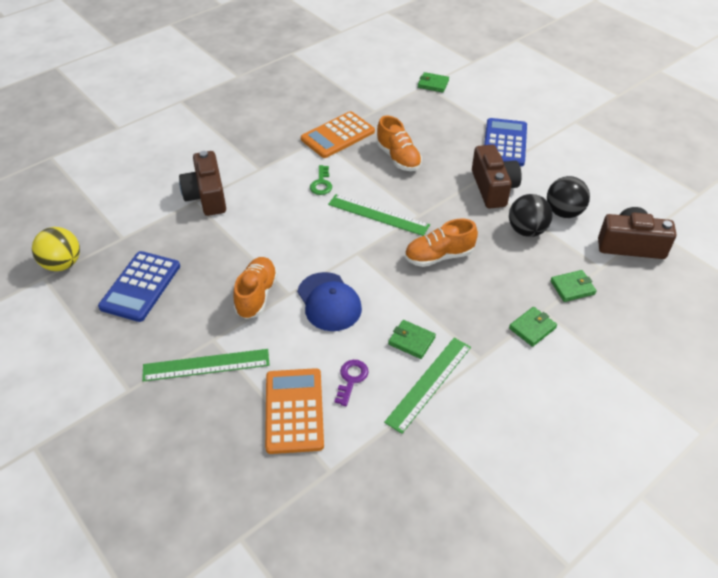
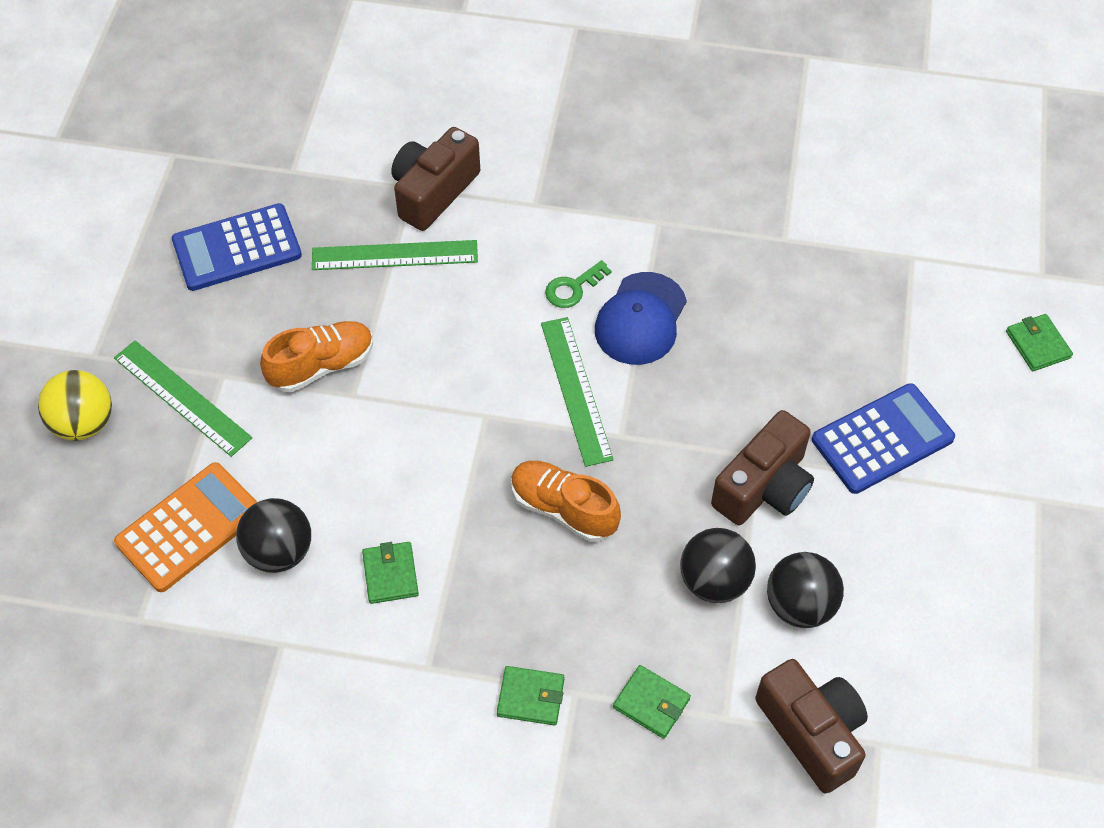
camera: 50 degrees right, 10 degrees up
(62, 264) = (205, 153): yellow ball -> yellow ball (84, 423)
(329, 302) = (376, 445): blue cap -> blue cap (640, 319)
(338, 135) = (686, 237): orange calculator -> none
(351, 379) = (279, 551): purple key -> black ball
(398, 158) = (712, 335): orange shoe -> none
(429, 383) = (339, 637): green ruler -> green ruler (394, 255)
(433, 84) = (925, 264): green wallet -> green wallet (1037, 345)

